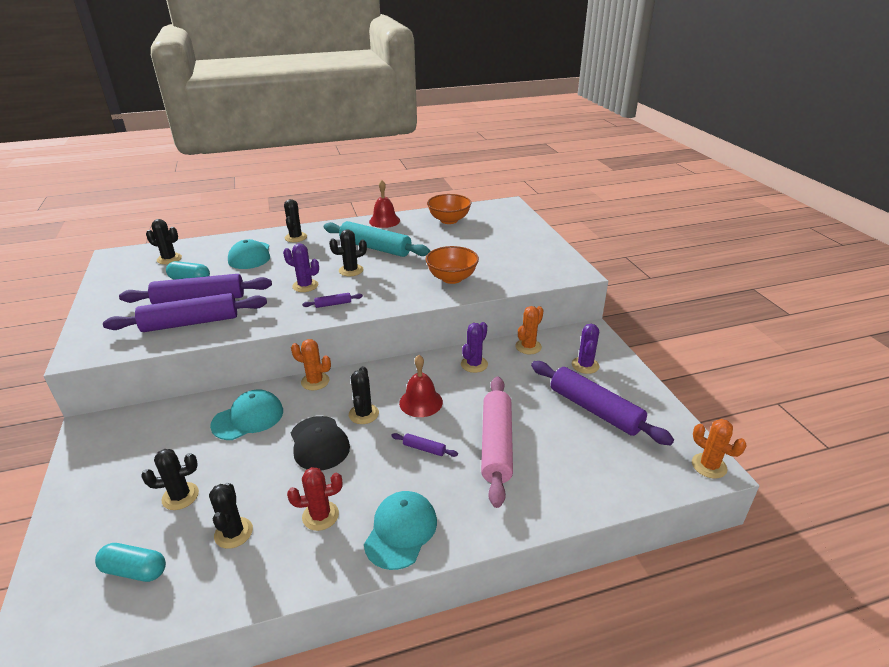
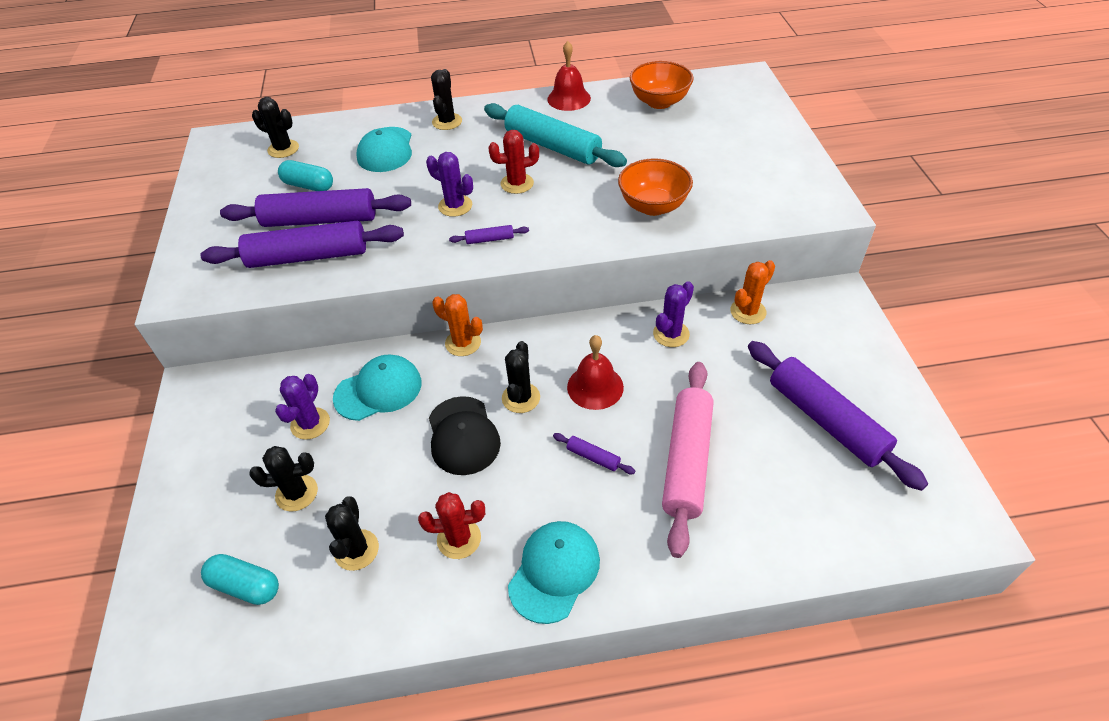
camera: 10 degrees right, 15 degrees up
(351, 270) = (517, 183): black cactus -> red cactus
(585, 365) = (823, 348): purple cactus -> purple cactus (310, 423)
(709, 466) = (970, 523): orange cactus -> none

